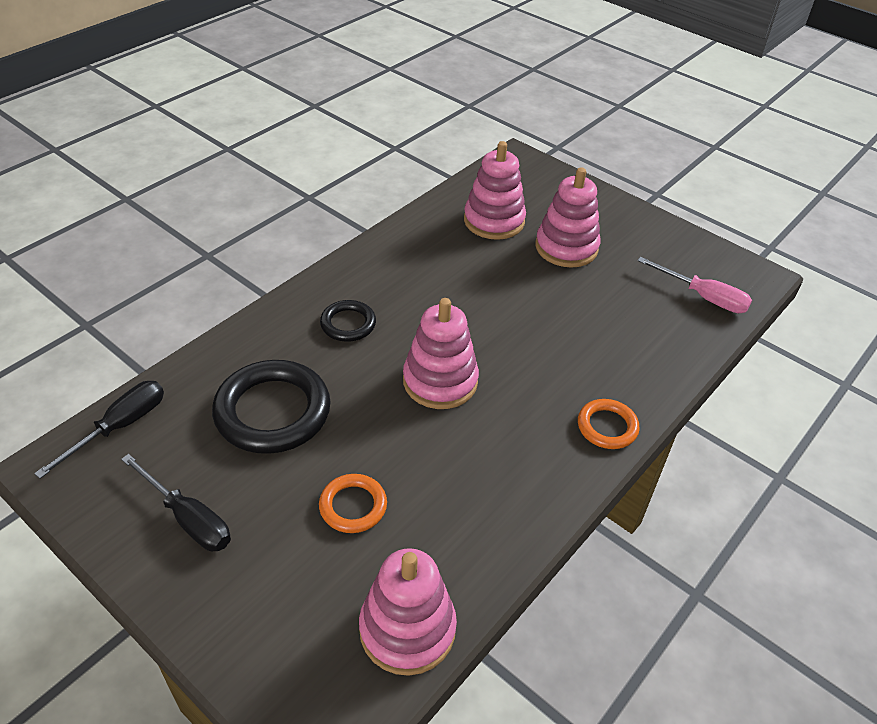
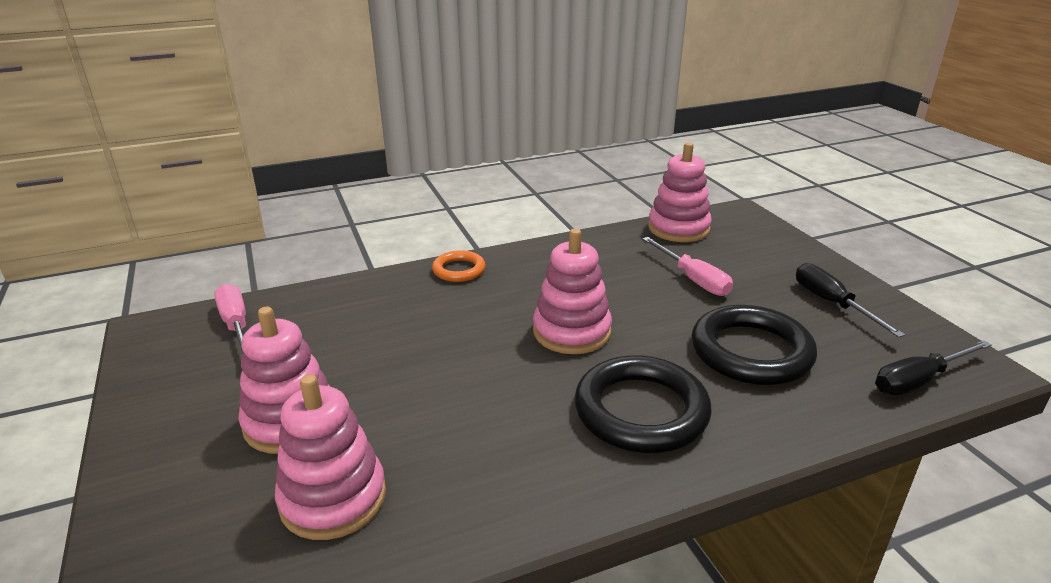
camera: 150 degrees left, 15 degrees down
(348, 324) = (641, 411): black ring -> black ring, size x1.87
(353, 506) = (693, 279): orange ring -> pink screwdriver

